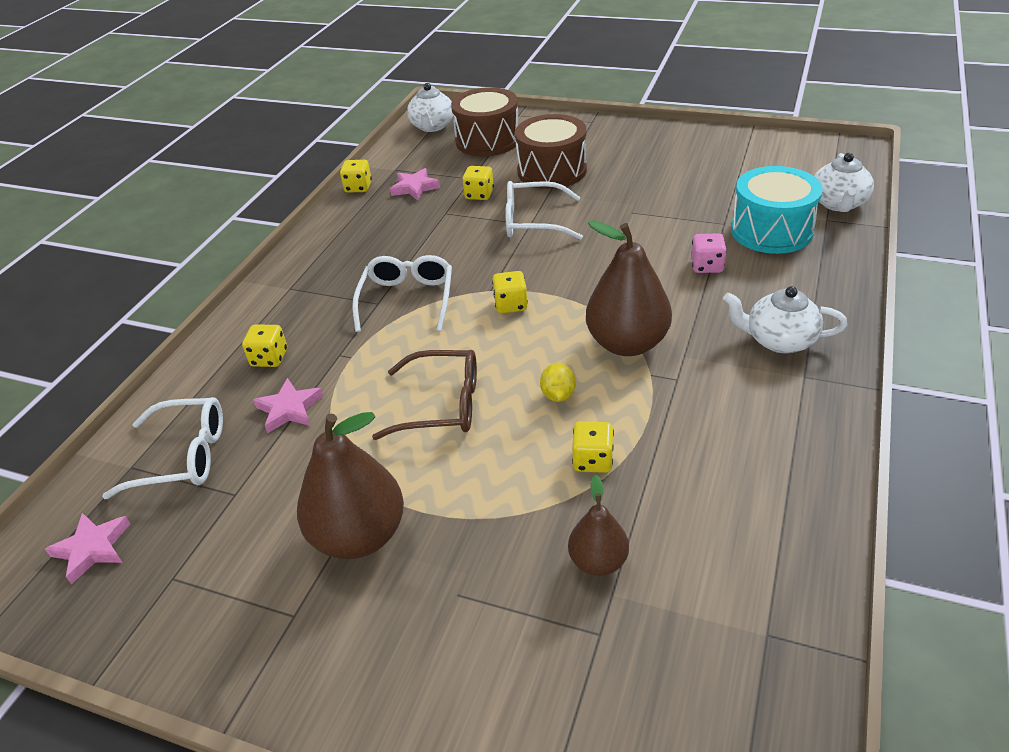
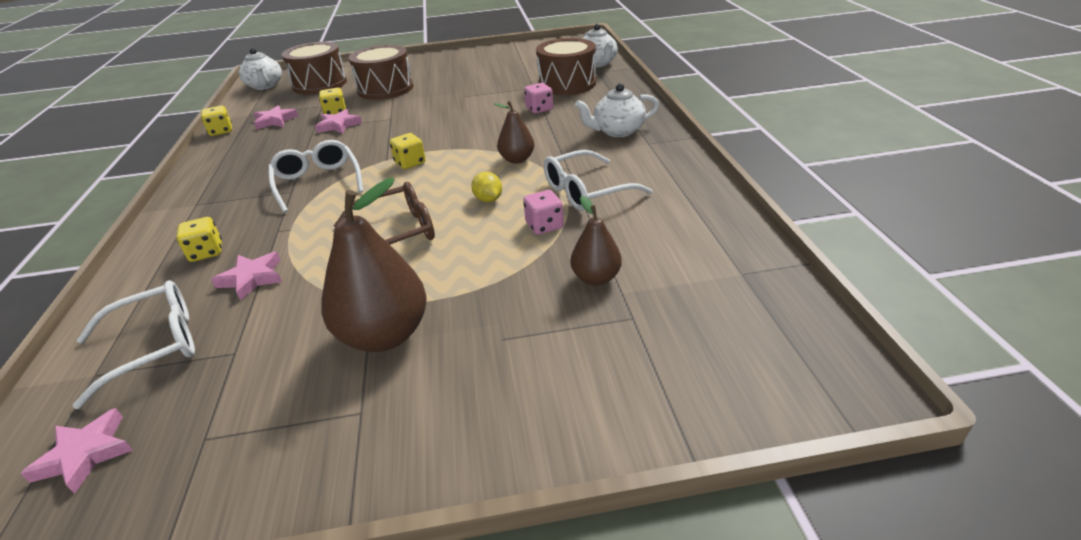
camera: 30 degrees left, 5 degrees down
(471, 217) = (338, 125): none -> pink star
(533, 221) = (392, 116): white glasses -> white glasses (586, 191)
(592, 460) = (544, 226): yellow dice -> pink dice
(627, 343) = (517, 159): brown pear -> brown pear, size x0.55
(771, 231) = (567, 84): turquoise drum -> brown drum

